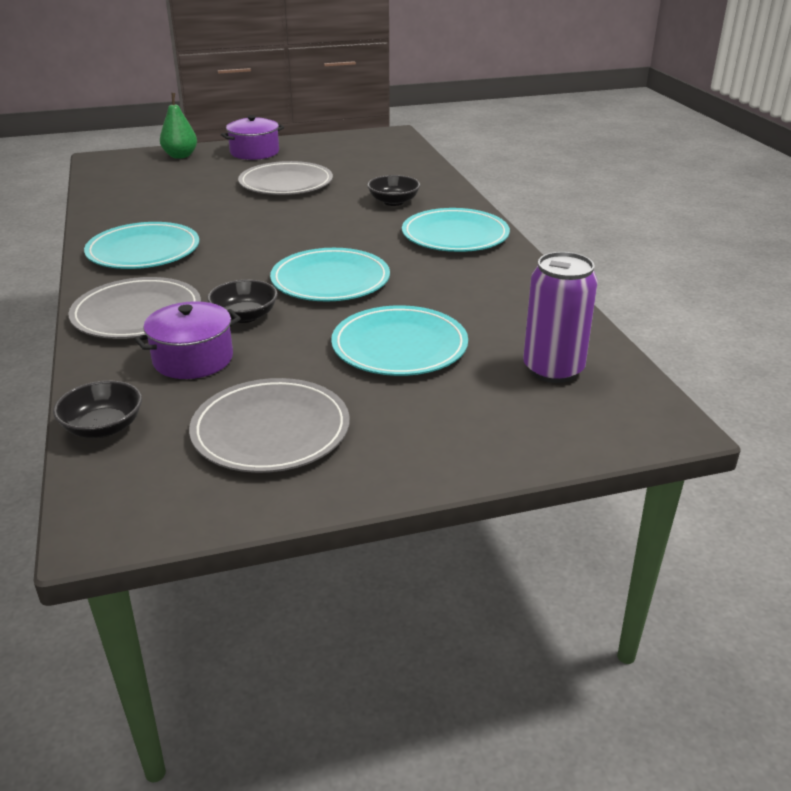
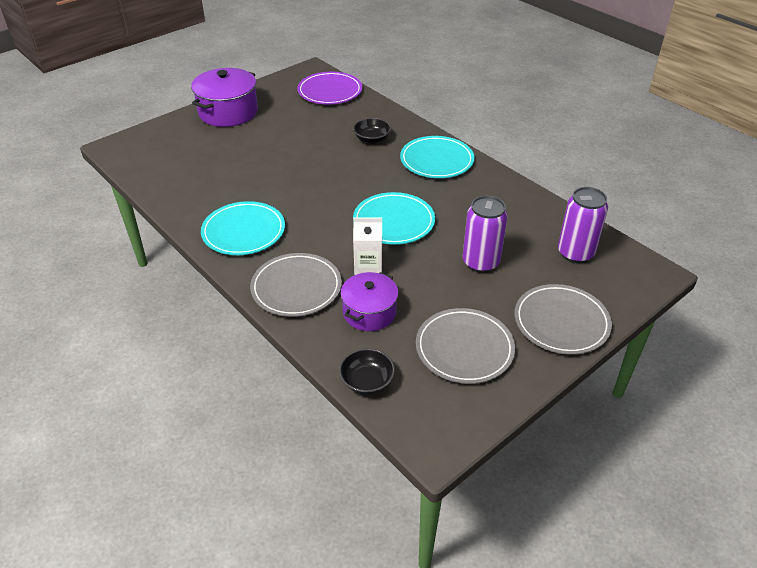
camera: 25 degrees left, 10 degrees up
(180, 156) = (174, 129): green pear -> none
(245, 316) = (368, 268): black bowl -> white carton
(254, 152) = (228, 112): purple pot -> purple pot, size x1.54
(286, 183) = (282, 139): grey plate -> grey plate (561, 322)
(391, 154) = (330, 91): none -> purple plate
(399, 346) = (480, 262): turquoise plate -> purple can

